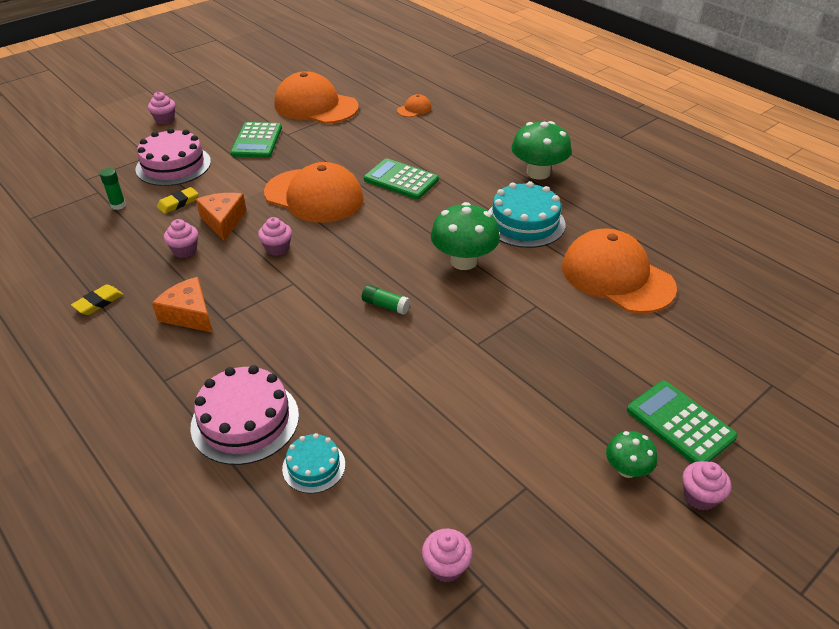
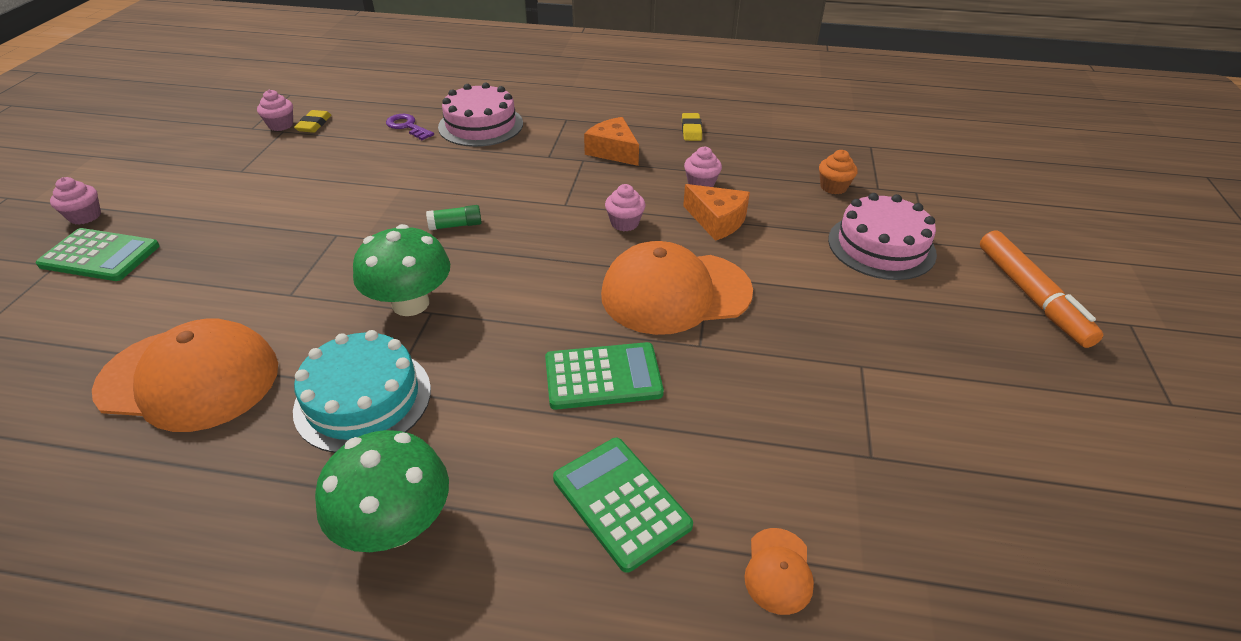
camera: 140 degrees right, 0 degrees up
(118, 205) = (833, 187): green glue stick -> orange cupcake
(165, 119) = (1031, 296): pink cupcake -> orange marker
(178, 203) = (790, 215): yellow eraser -> yellow eraser (314, 124)
(189, 314) = (613, 151): orange cheese -> orange cheese turned 135 degrees counterclockwise
(257, 141) = (872, 330): green calculator -> green calculator (621, 502)
(314, 466) = (407, 126): turquoise cake -> purple key
(315, 106) = (931, 454): orange cap -> none
(627, 469) = (155, 208): green mushroom -> none

